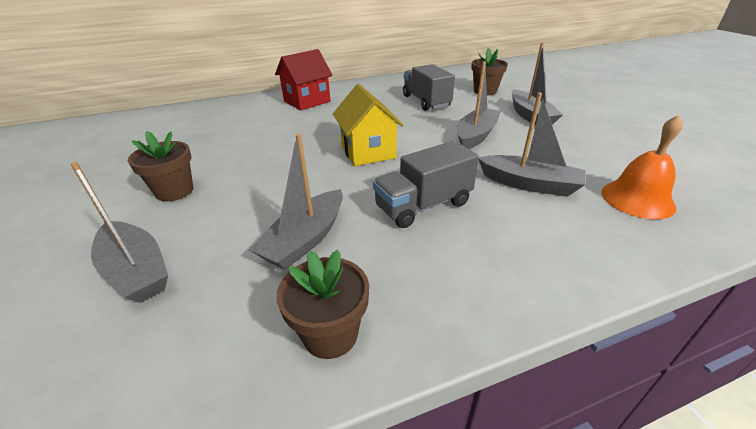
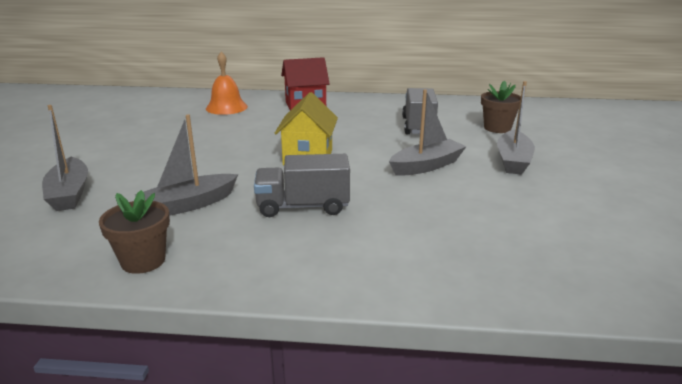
camera: 25 degrees right, 10 degrees down
(175, 191) = (136, 152): brown flower pot -> none
(529, 184) = (420, 215): grey boat -> none
(637, 199) = (513, 254): orange bell -> orange bell (226, 107)

